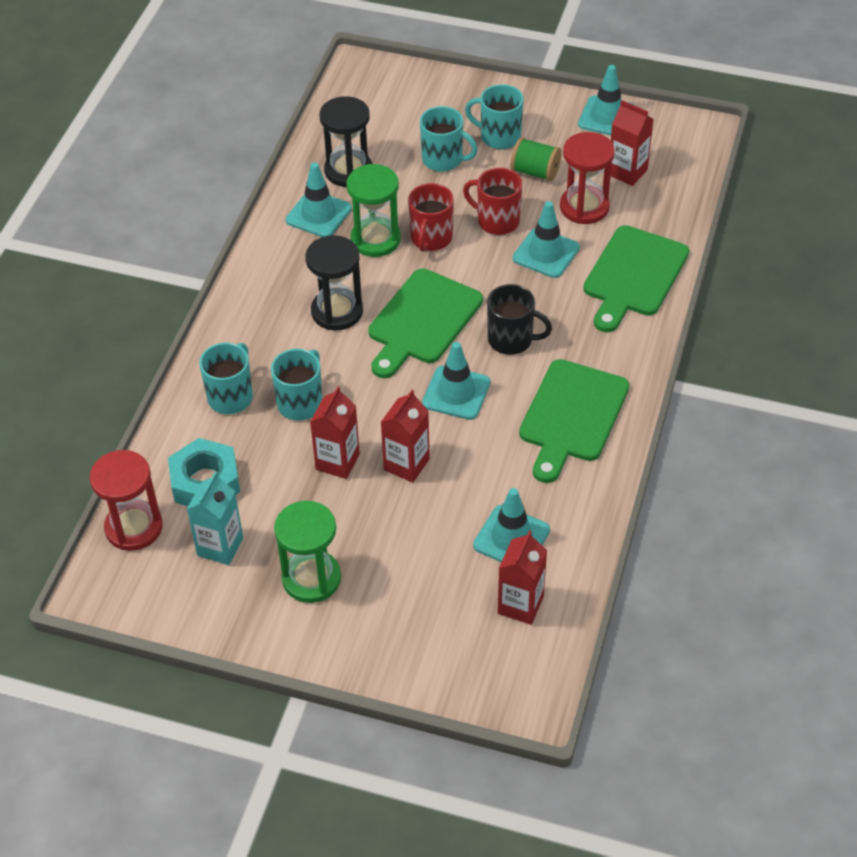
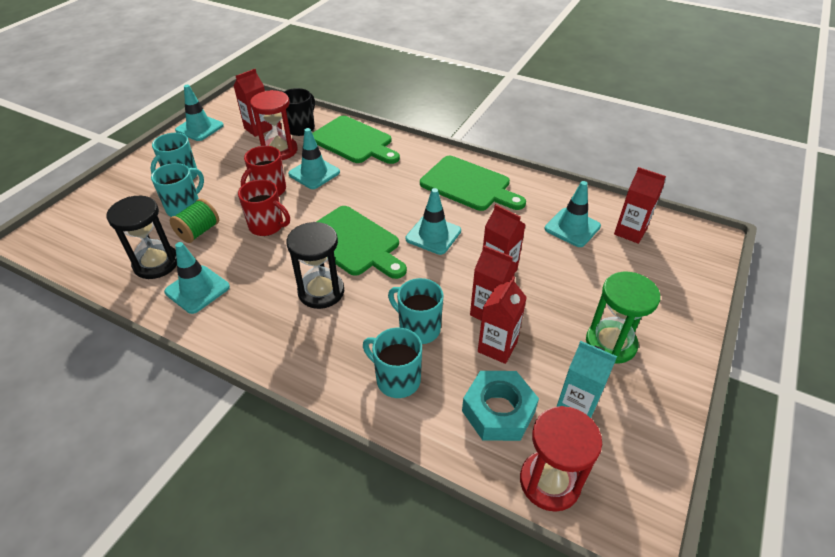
camera: 80 degrees left, 5 degrees down
(287, 474) = (497, 347): none -> red carton
(375, 239) = (250, 257): green hourglass -> none
(511, 340) = (390, 201): black mug -> black mug (301, 128)
(535, 172) = (230, 166): green spool -> green spool (198, 232)

